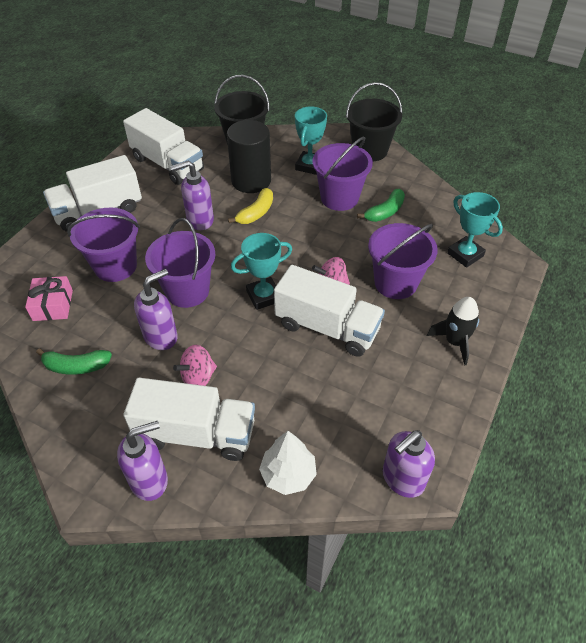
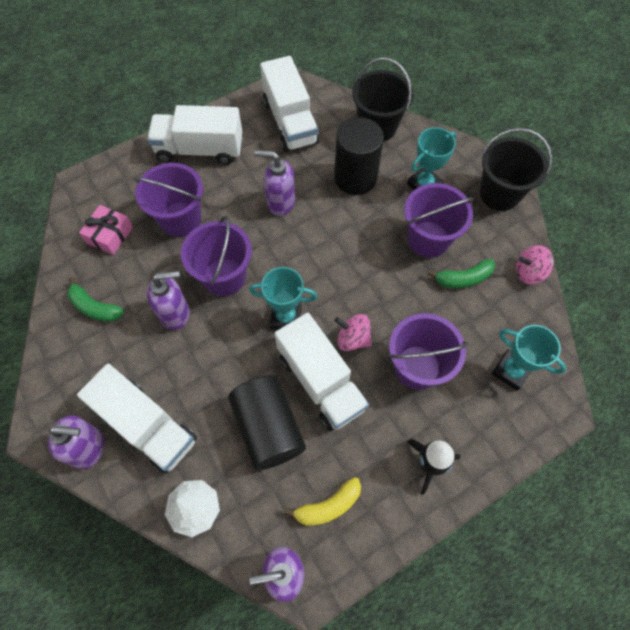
camera: 30 degrees right, 15 degrees up
(198, 377) = (181, 371): pink spinning top -> pink spinning top (528, 272)
(256, 213) = (336, 219): yellow banana -> yellow banana (328, 506)
(308, 381) = (268, 428): none -> black cylinder
(465, 254) = (511, 371): turquoise trophy -> turquoise trophy turned 45 degrees counterclockwise

